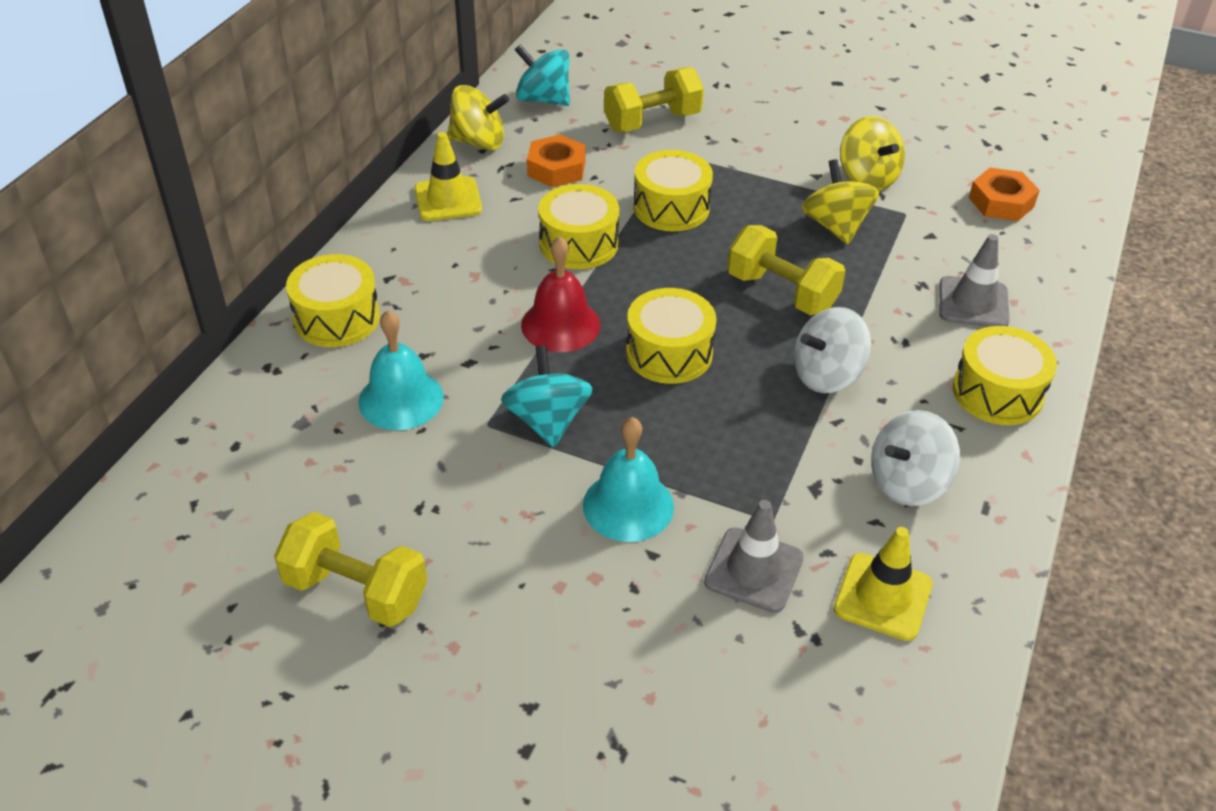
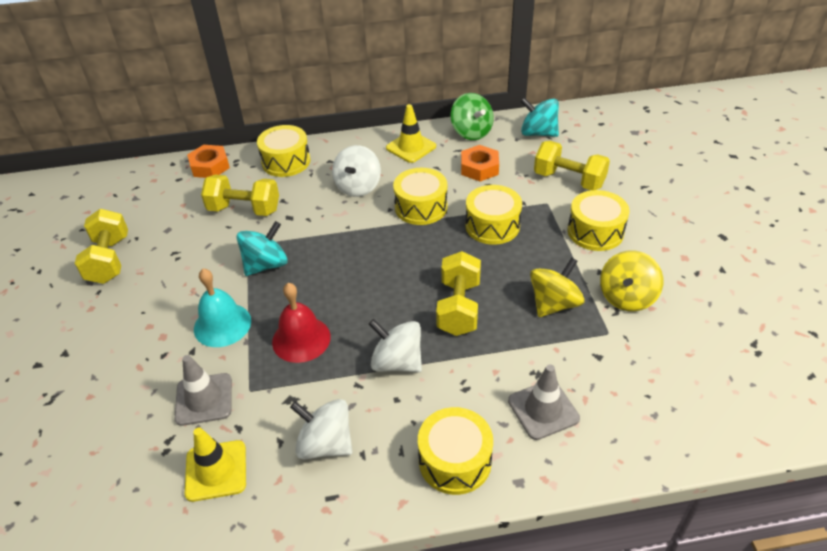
camera: 60 degrees right, 0 degrees up
(401, 399) = (244, 209): turquoise bell -> yellow dumbbell
(477, 276) = (358, 187): none -> white spinning top
(478, 142) = (471, 132): yellow spinning top -> green spinning top
(543, 99) = (538, 133): turquoise spinning top -> turquoise spinning top turned 60 degrees counterclockwise
(560, 325) = (346, 233): red bell -> red bell (301, 339)
(669, 353) = (358, 284): yellow drum -> yellow drum (595, 231)
(1001, 202) = (685, 381): orange nut -> orange nut (210, 166)

